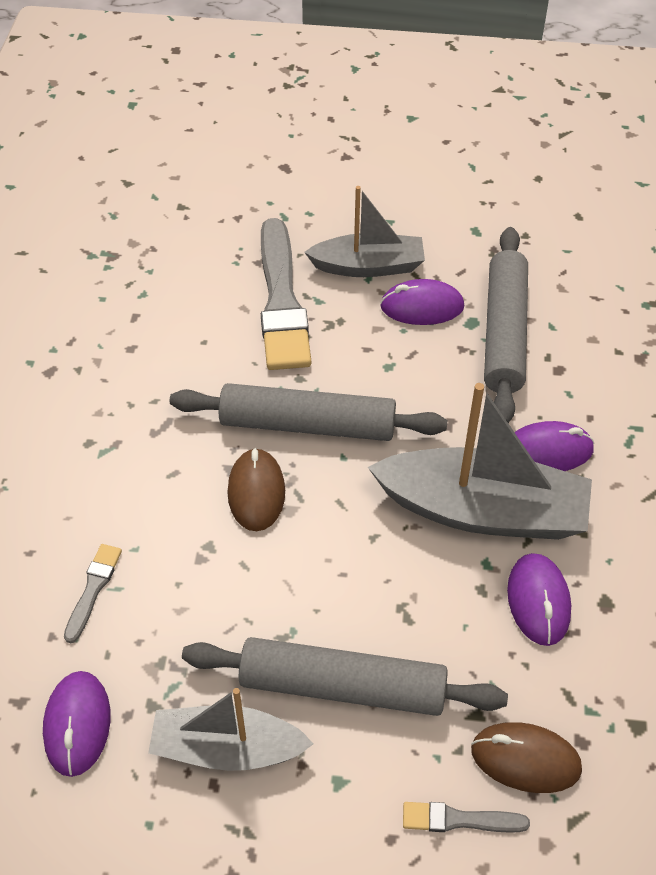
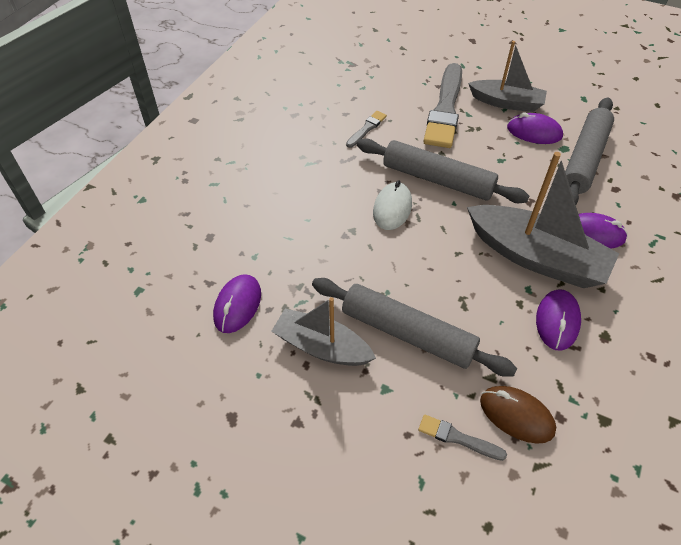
camera: 20 degrees right, 0 degrees up
(93, 589) = (275, 235): grey brush -> grey brush (366, 129)
(256, 492) = (392, 208): brown mouse -> white mouse

